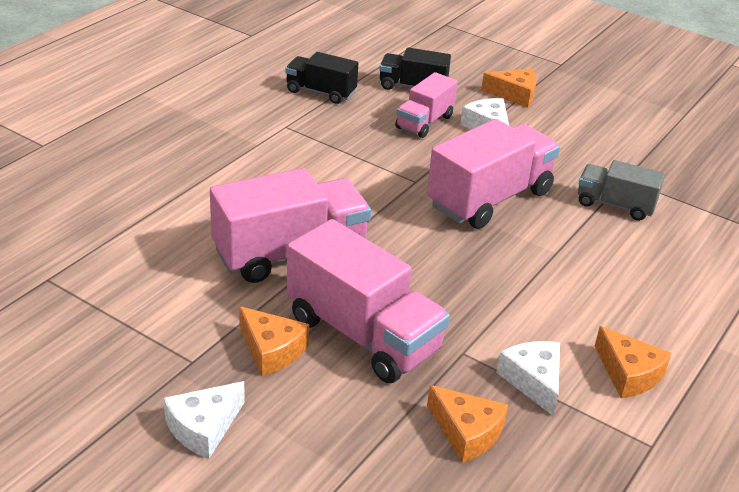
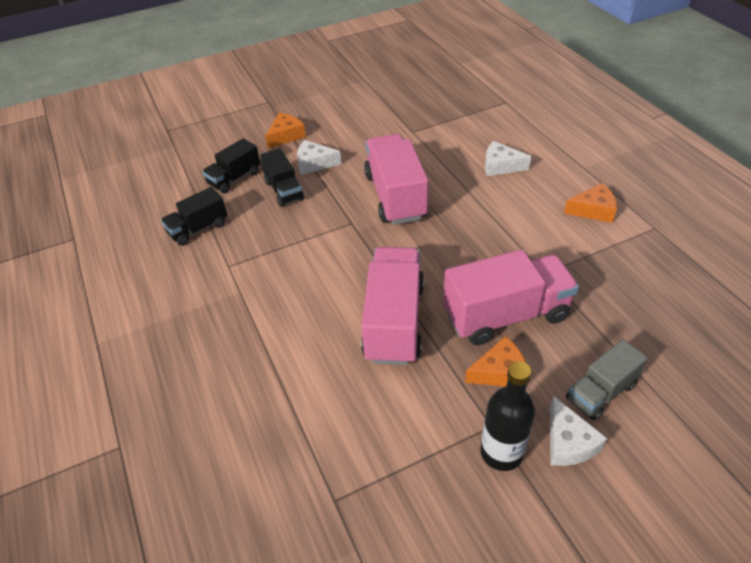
camera: 55 degrees left, 10 degrees up
(161, 377) = (501, 452): none -> black bottle
(424, 122) = (284, 190): pink truck -> black truck
(466, 432) = (619, 301): orange cheese -> none
(533, 381) = (584, 252): white cheese -> white cheese (500, 166)
(615, 205) = (436, 147): grey truck -> grey truck (600, 392)

